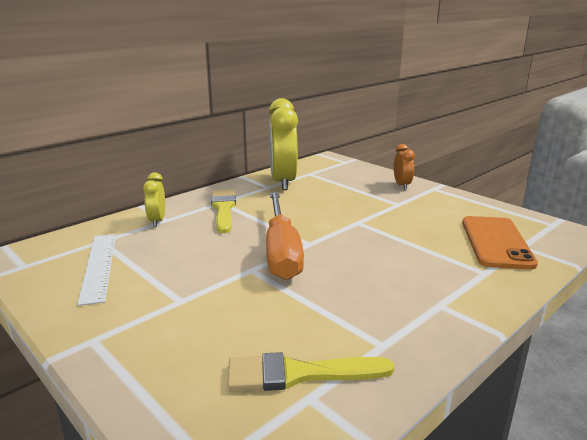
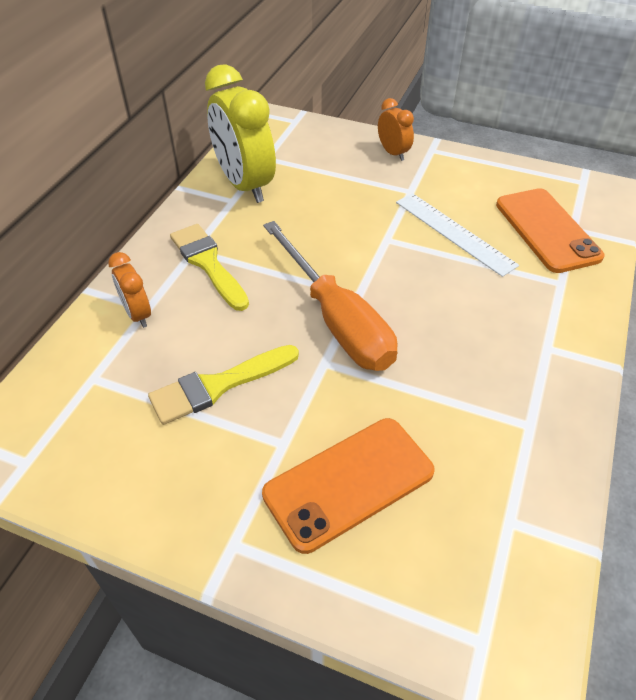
camera: 25 degrees left, 25 degrees up
(99, 266) = (132, 425): white ruler -> white ruler (454, 233)
(157, 221) = (137, 314): yellow clock -> orange clock
(204, 334) = (349, 483): none -> orange phone
(299, 374) = (481, 496): yellow brush -> yellow brush (218, 385)

